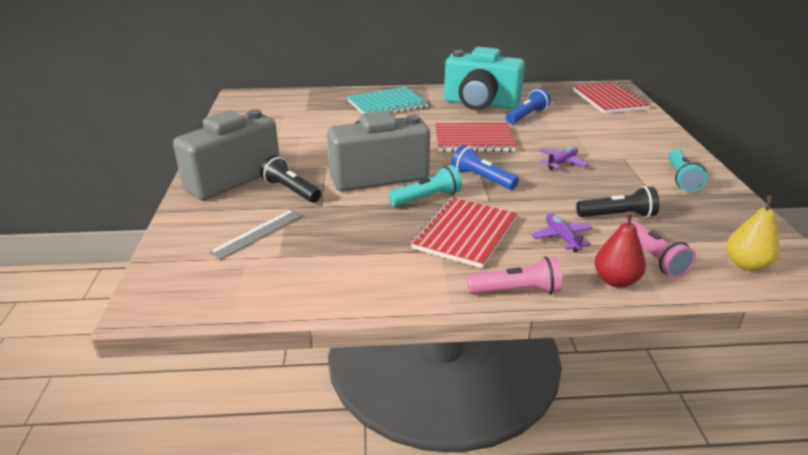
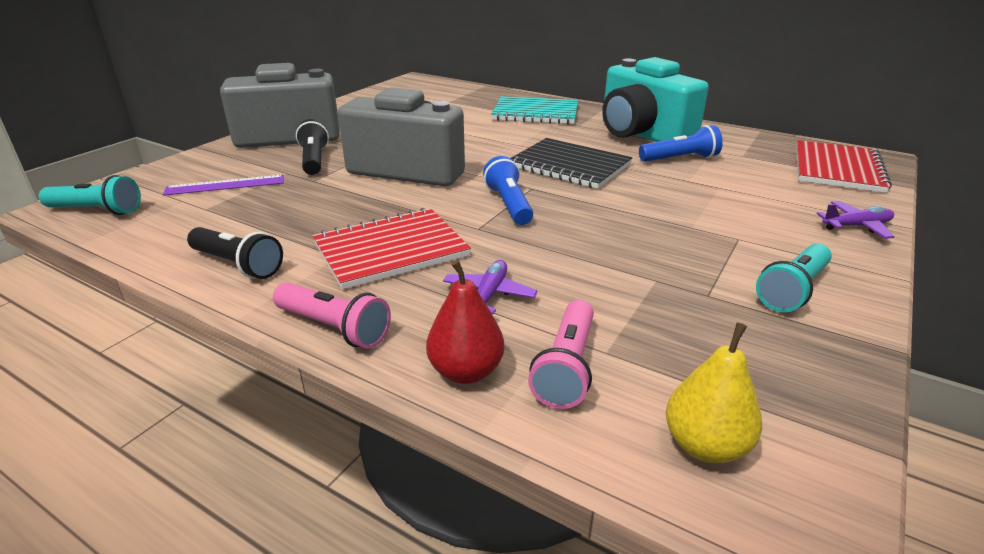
camera: 35 degrees right, 0 degrees up
(257, 233) = (225, 185): grey ruler -> purple ruler
(427, 198) = (417, 204): turquoise flashlight -> turquoise flashlight (96, 210)
(473, 140) = (569, 166): red notebook -> black notebook
(562, 163) = (638, 217): purple plane -> purple plane (856, 226)
(617, 216) = (607, 299): black flashlight -> black flashlight (237, 265)

